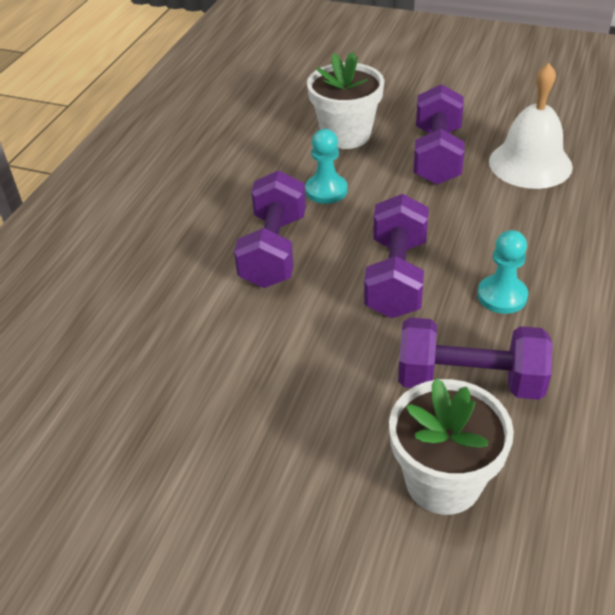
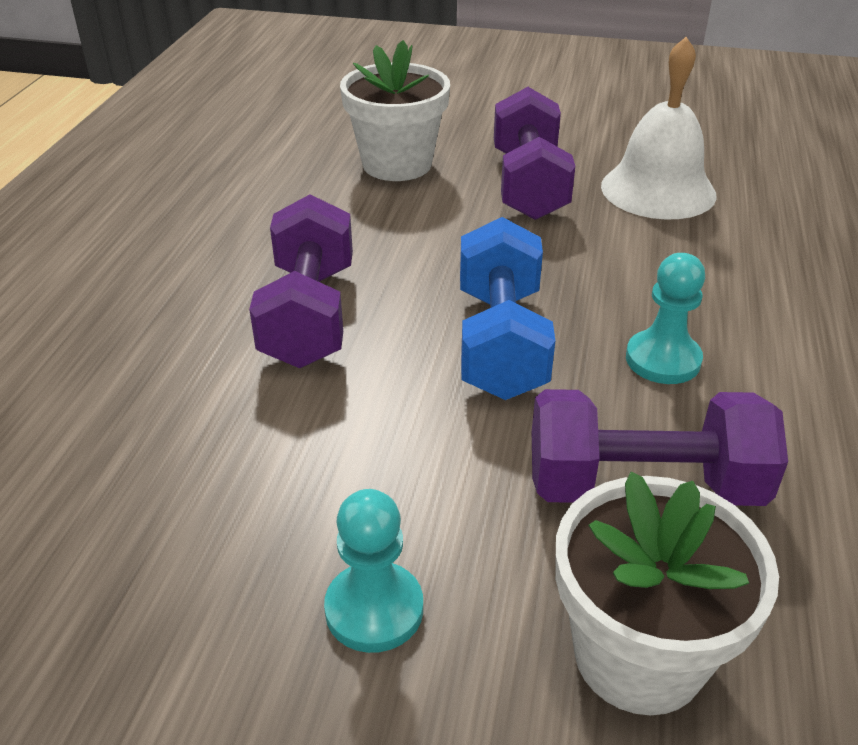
camera: 10 degrees left, 5 degrees down
(326, 190) = (378, 233): turquoise pawn -> turquoise pawn (374, 609)
(396, 277) = (501, 342): purple dumbbell -> blue dumbbell

